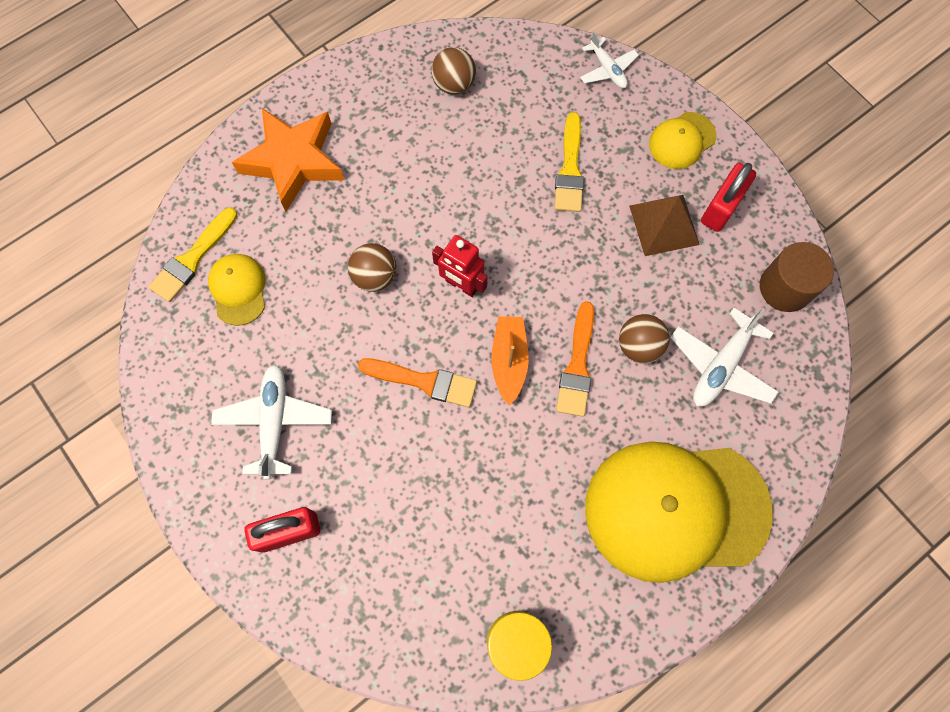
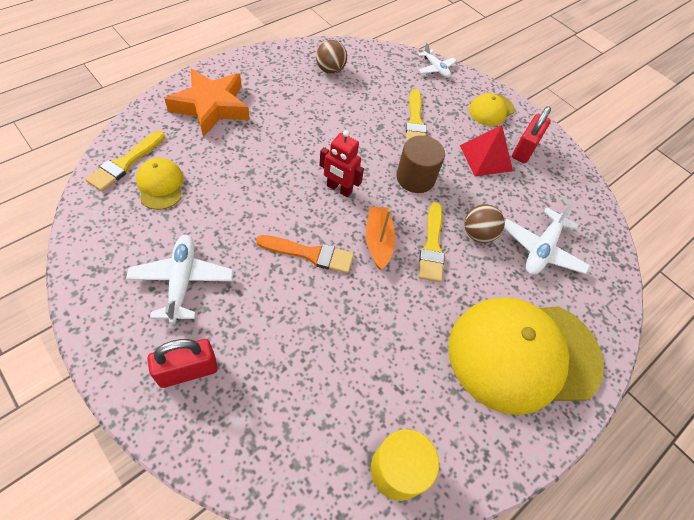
camera: 10 degrees left, 15 degrees down
(375, 276) = (271, 181): brown ball -> none
(577, 365) = (432, 246): orange brush -> yellow brush
(664, 225) = (486, 158): brown pyramid -> red pyramid
(785, 287) = (578, 200): brown cylinder -> brown cylinder (415, 178)

